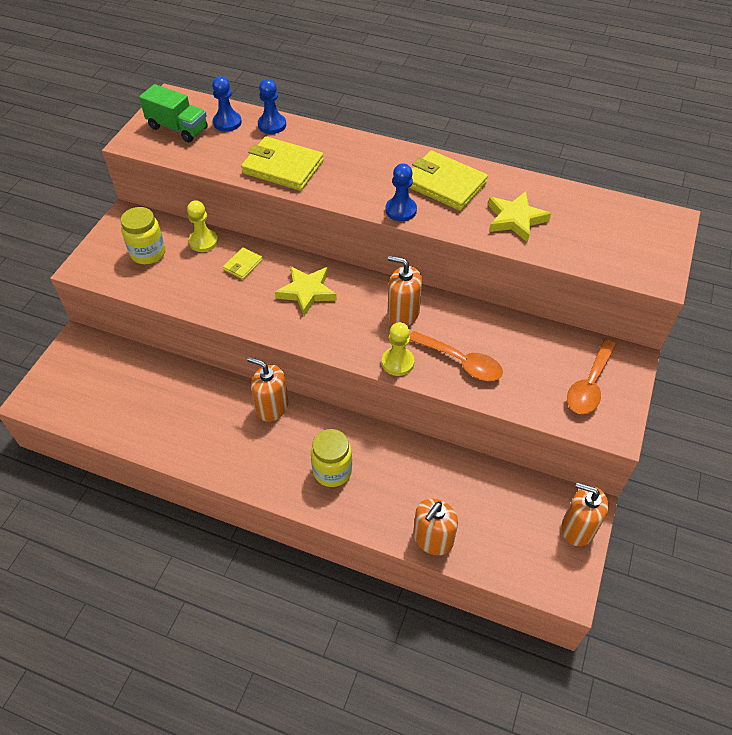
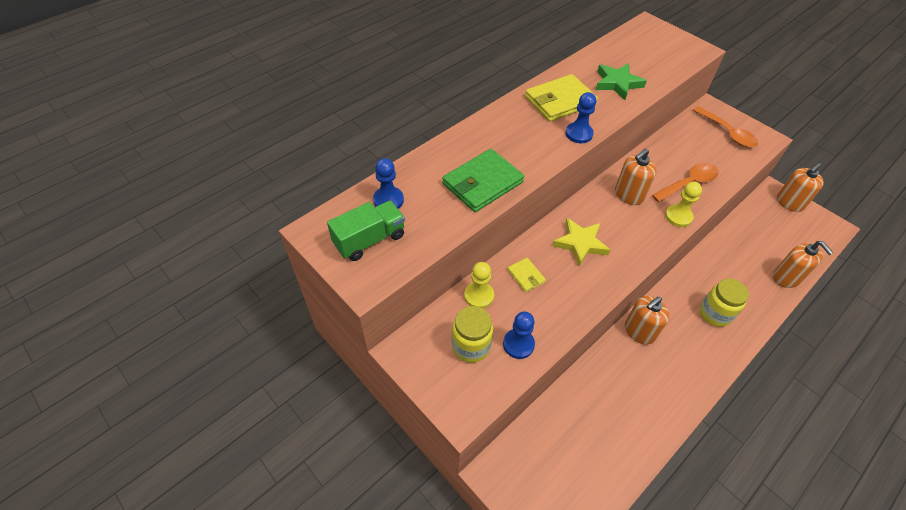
camera: 65 degrees left, 0 degrees up
(272, 125) = (415, 171): blue pawn -> blue pawn (518, 344)
(283, 167) = (482, 183): yellow wallet -> green wallet
(515, 219) = (617, 83): yellow star -> green star

